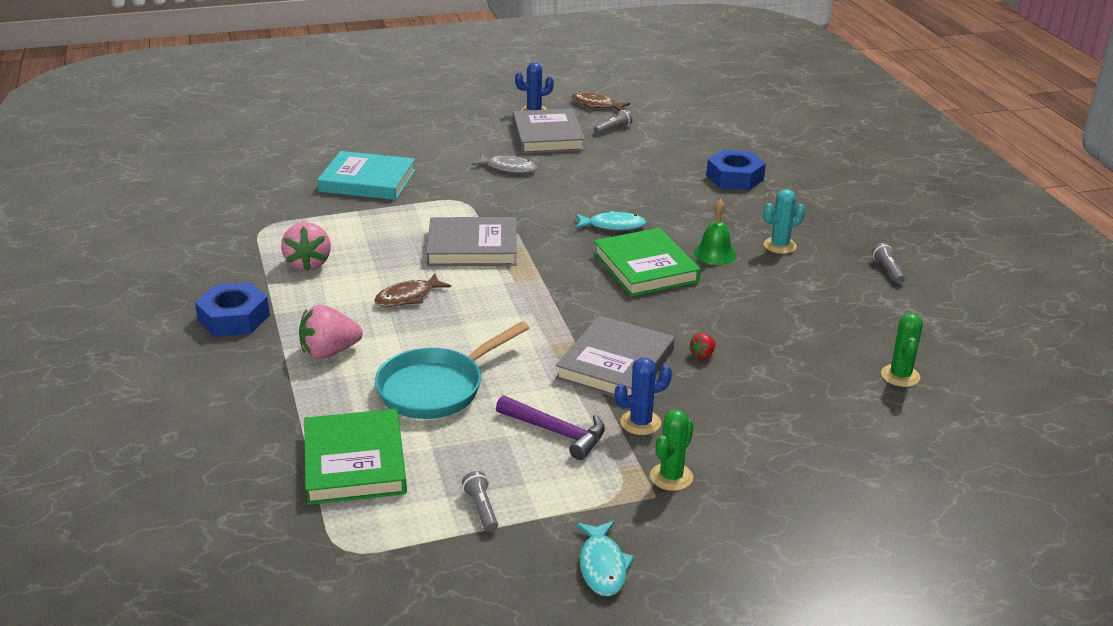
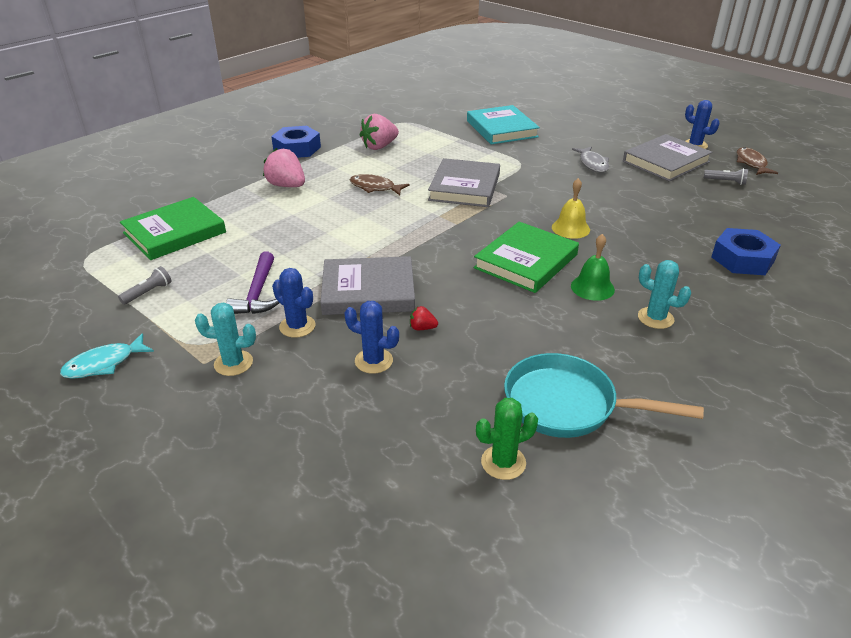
camera: 60 degrees right, 5 degrees up
(437, 388) = (276, 232): turquoise pan -> turquoise pan (568, 405)
(472, 247) = (464, 187): grey book -> grey book turned 45 degrees clockwise
(613, 225) = (570, 228): turquoise fish -> yellow bell
(671, 477) = (233, 363): green cactus -> turquoise cactus
(731, 395) = (373, 361): none -> blue cactus
(887, 270) = (703, 400): grey flashlight -> none

